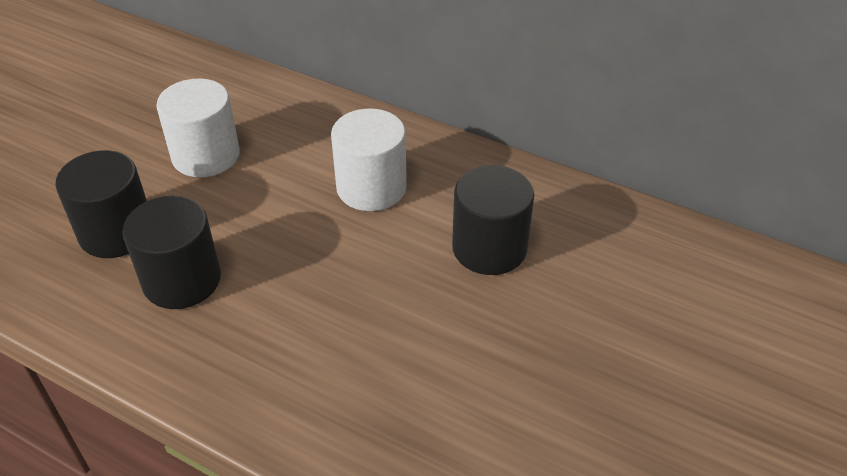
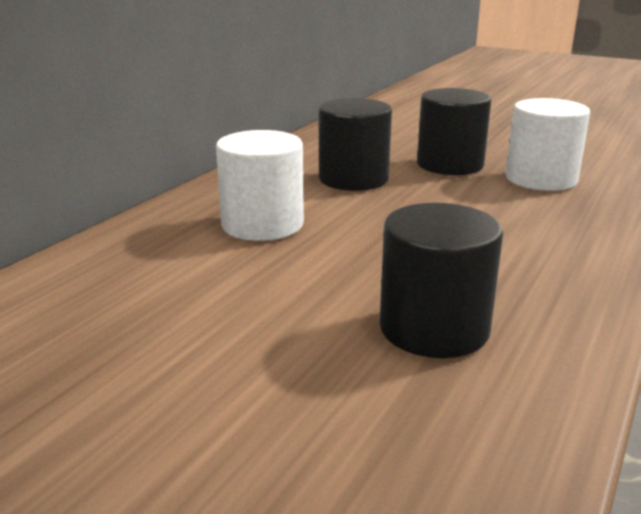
camera: 90 degrees left, 20 degrees down
(116, 232) = (343, 401): black cylinder -> black cylinder (450, 165)
(206, 156) = (164, 335): white cylinder -> white cylinder (541, 179)

